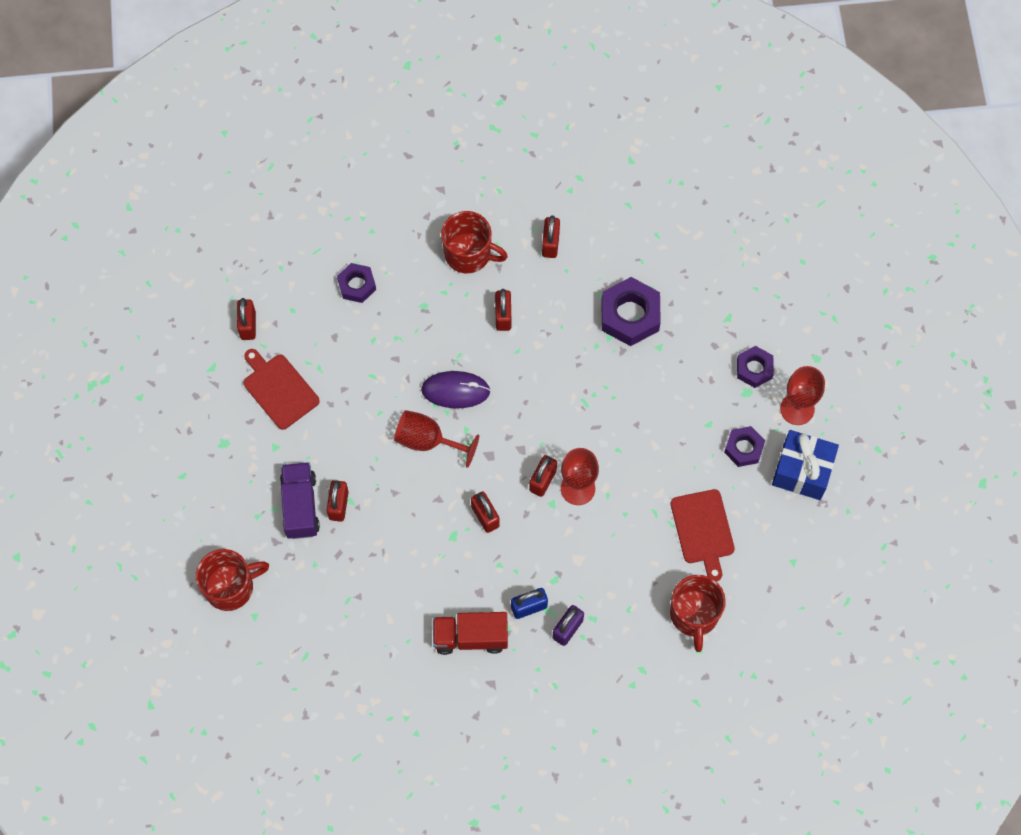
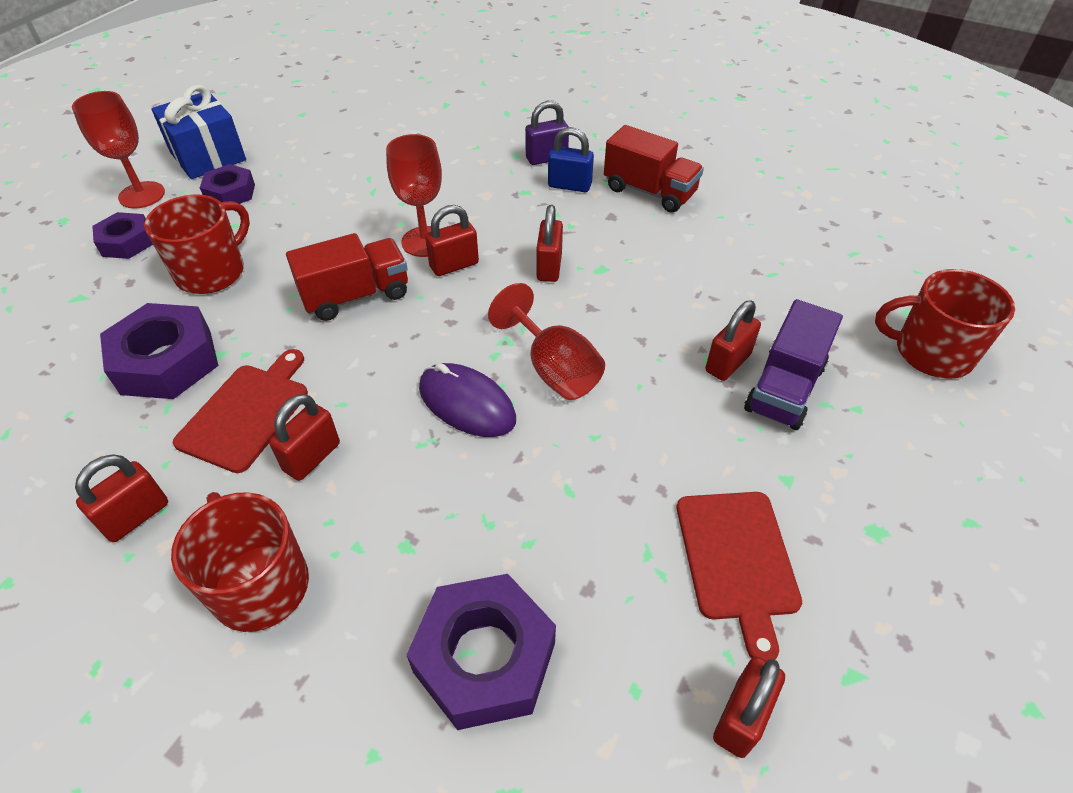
camera: 145 degrees left, 20 degrees down
(357, 285) = (484, 658): purple nut -> purple nut, size x1.66
(577, 420) = (356, 295): none -> red truck
(694, 615) = (423, 121): red mug -> red mug (212, 272)
(703, 530) = (346, 161): red cutting board -> red cutting board (247, 413)

